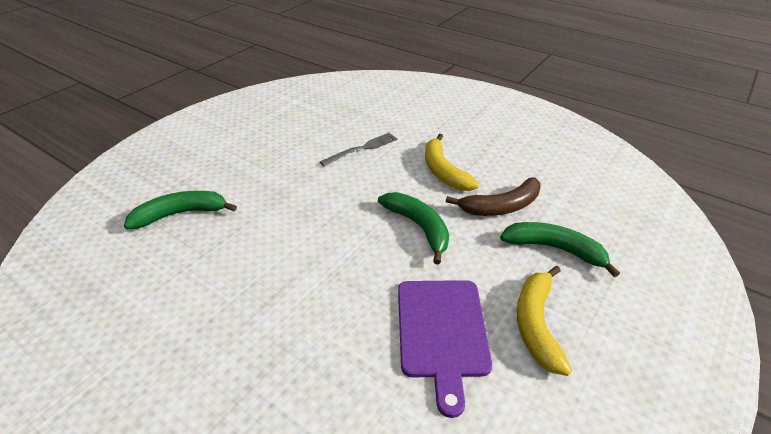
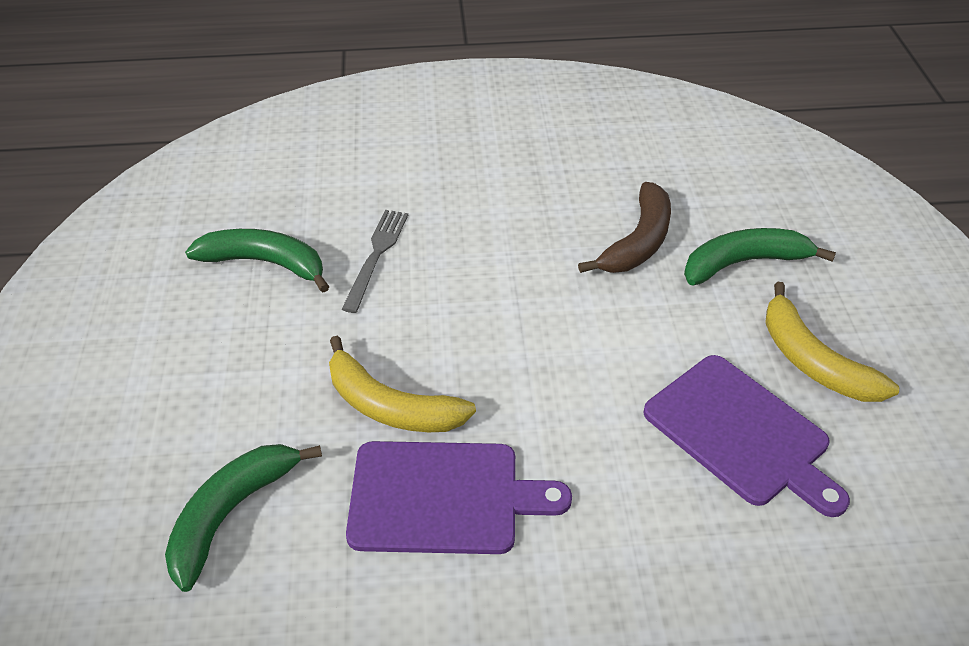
camera: 40 degrees left, 5 degrees up
(262, 261) = (443, 497): none -> purple cutting board
(419, 227) = (579, 325): green banana -> green banana (265, 263)
(443, 171) = (522, 231): yellow banana -> yellow banana (390, 406)

